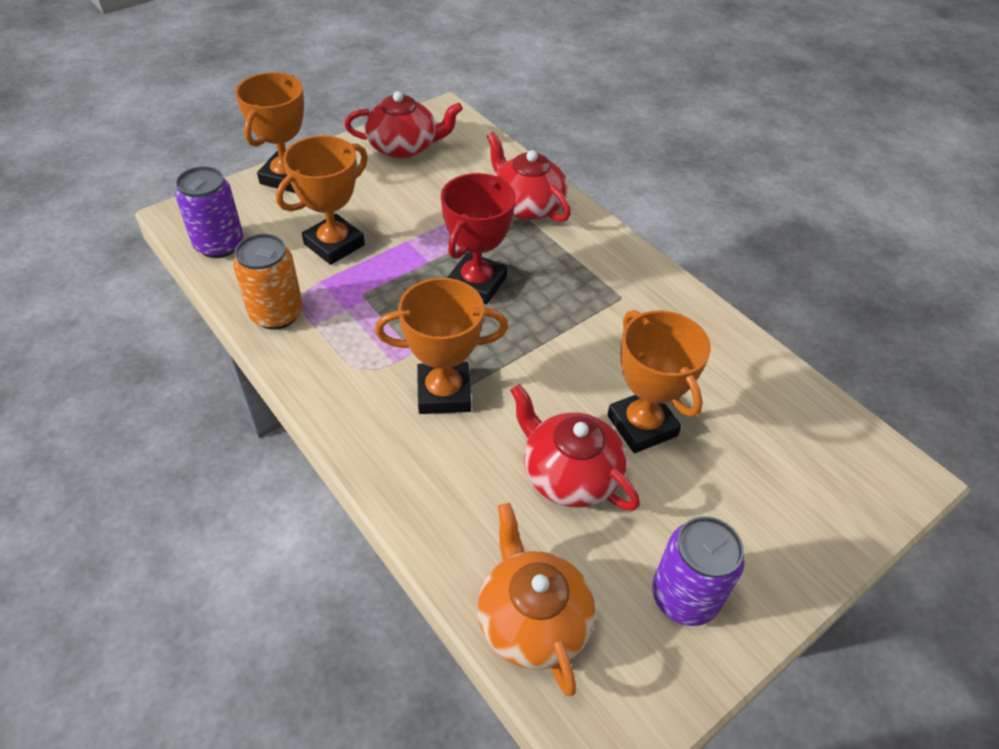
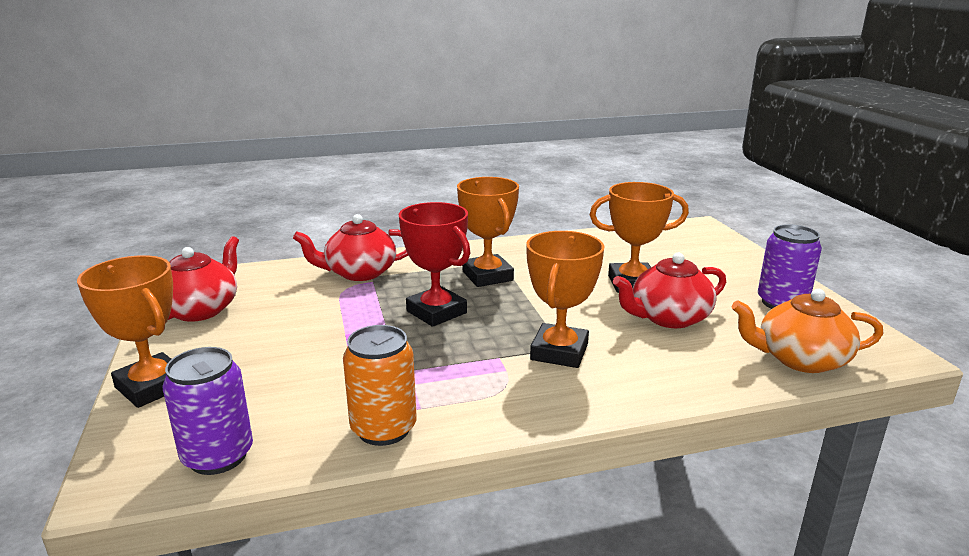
camera: 65 degrees left, 25 degrees down
(334, 244) = (307, 374): orange trophy -> orange trophy (487, 276)

